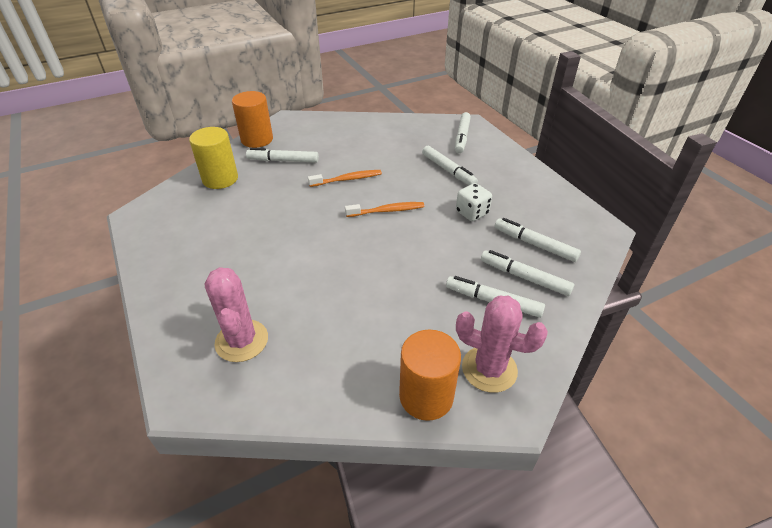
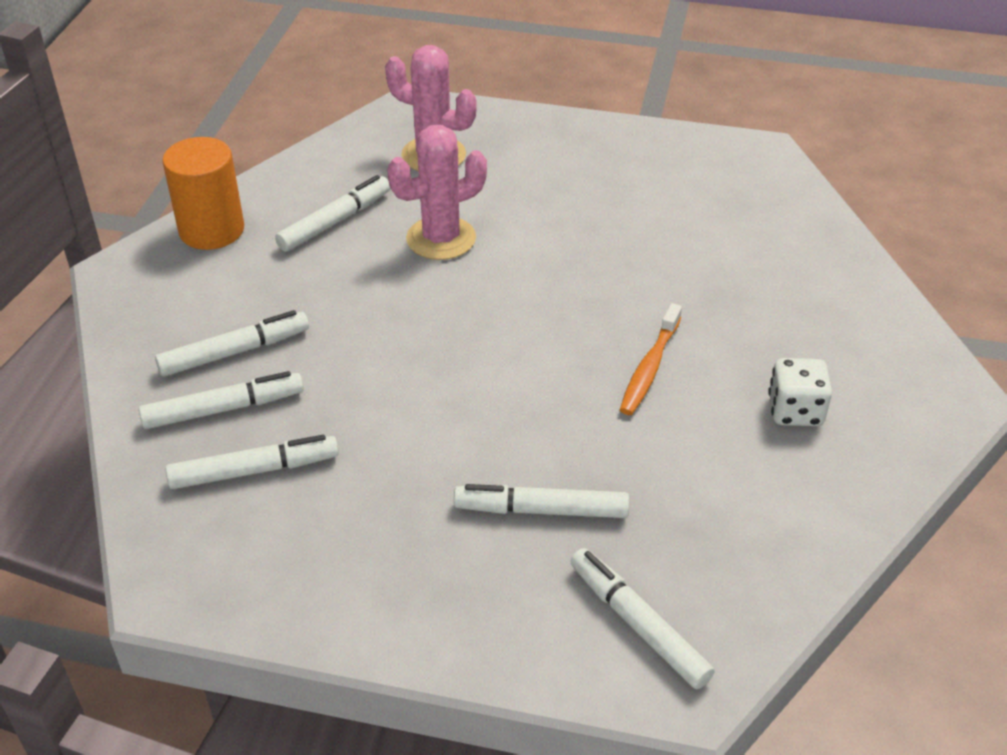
camera: 130 degrees right, 0 degrees up
(220, 179) = (788, 242): yellow cylinder -> none
(257, 139) = (896, 324): orange cylinder -> none
(283, 160) = (785, 324): white marker -> white marker (335, 221)
(387, 211) = (517, 365): orange toothbrush -> none
(472, 213) = (400, 454): white dice -> white dice (795, 411)
(489, 369) = (172, 287): pink cactus -> pink cactus (441, 238)

